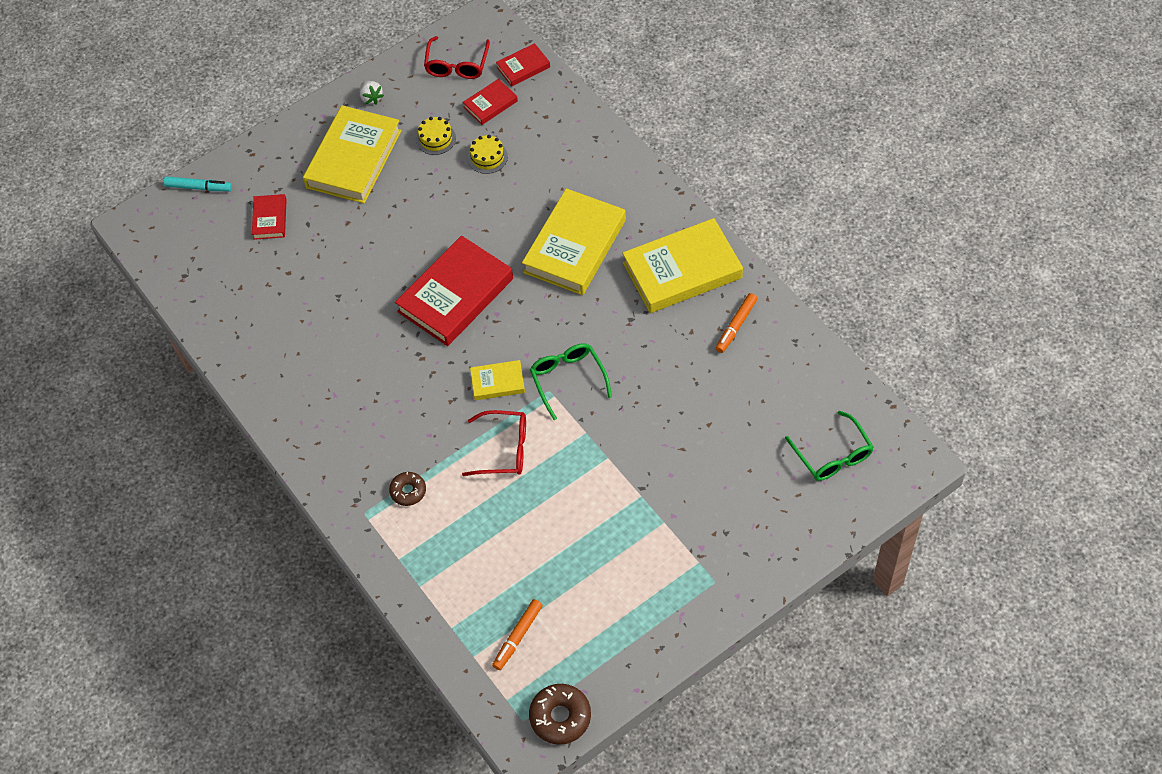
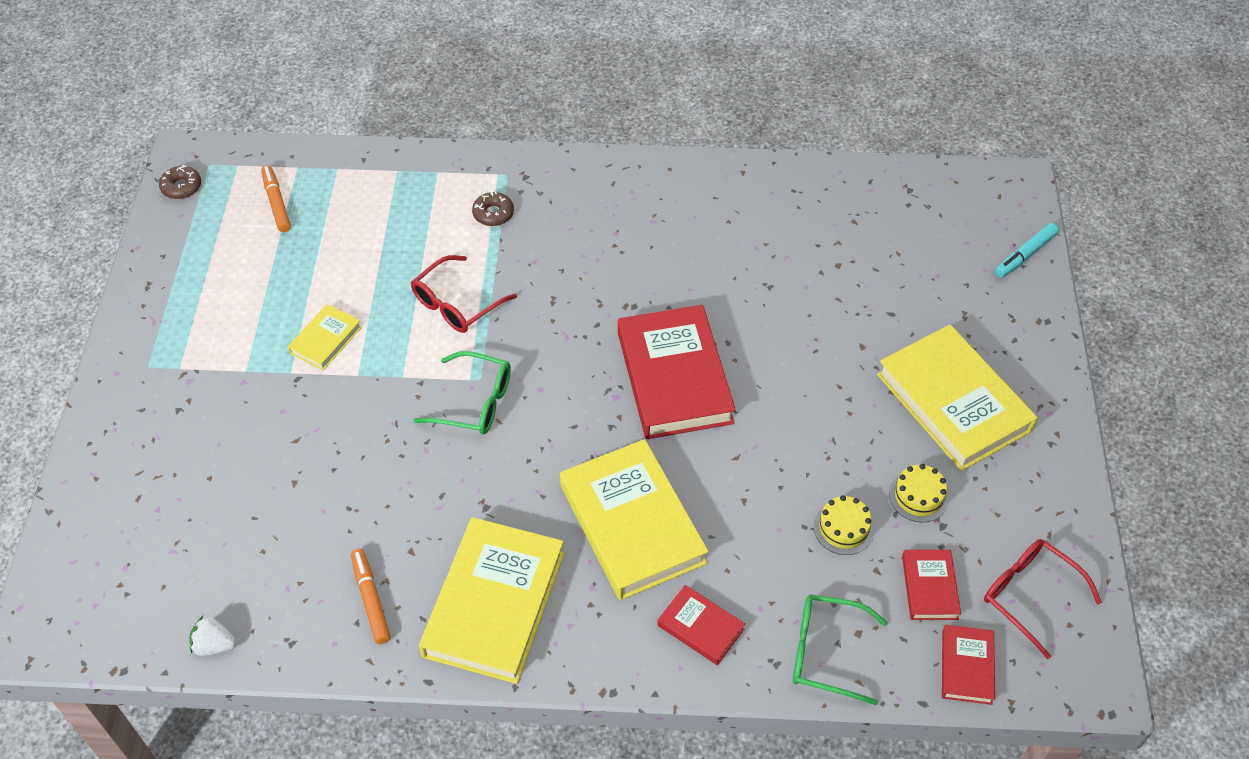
camera: 125 degrees right, 5 degrees down
(270, 219) = (926, 287): red book -> red book (700, 627)
(371, 98) = (1041, 474): white strawberry -> white strawberry (214, 645)
(497, 382) = (533, 345): yellow book -> yellow book (325, 340)
(560, 717) = (181, 187): brown donut -> brown donut, size x0.64
(832, 455) = (136, 563): green glasses -> green glasses (826, 652)

